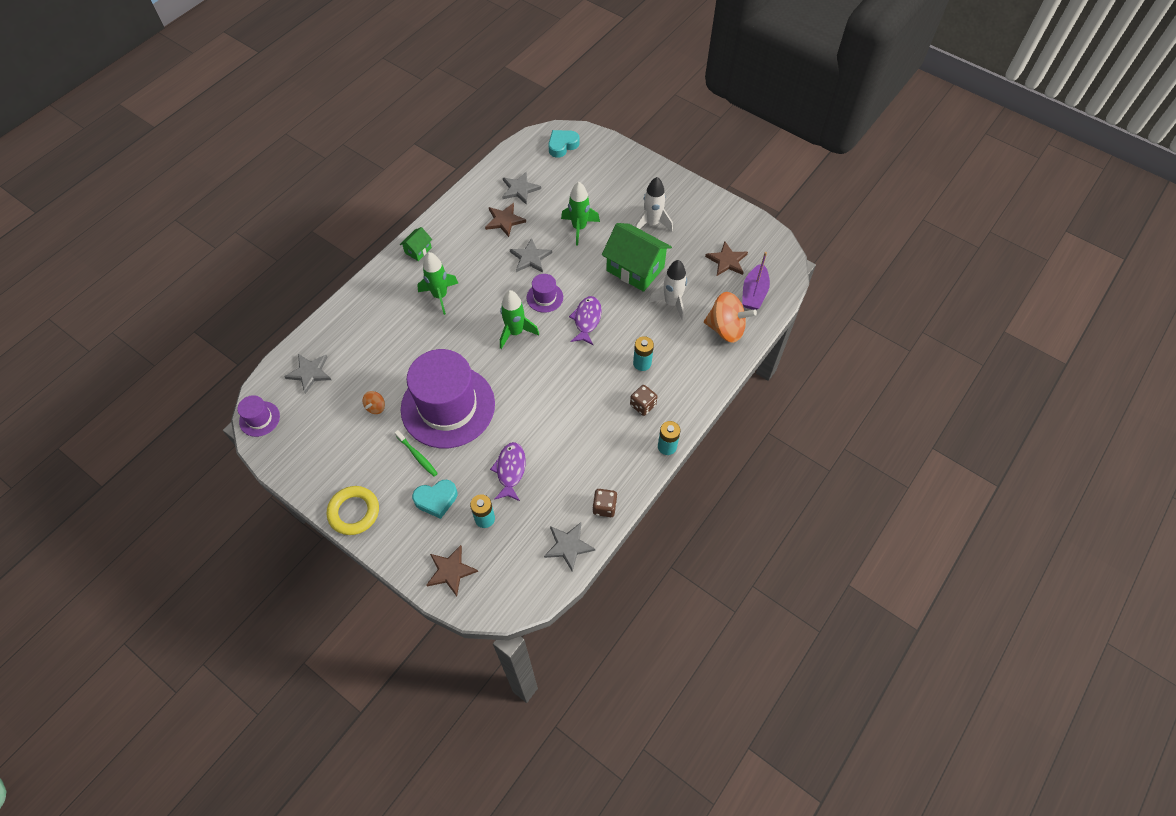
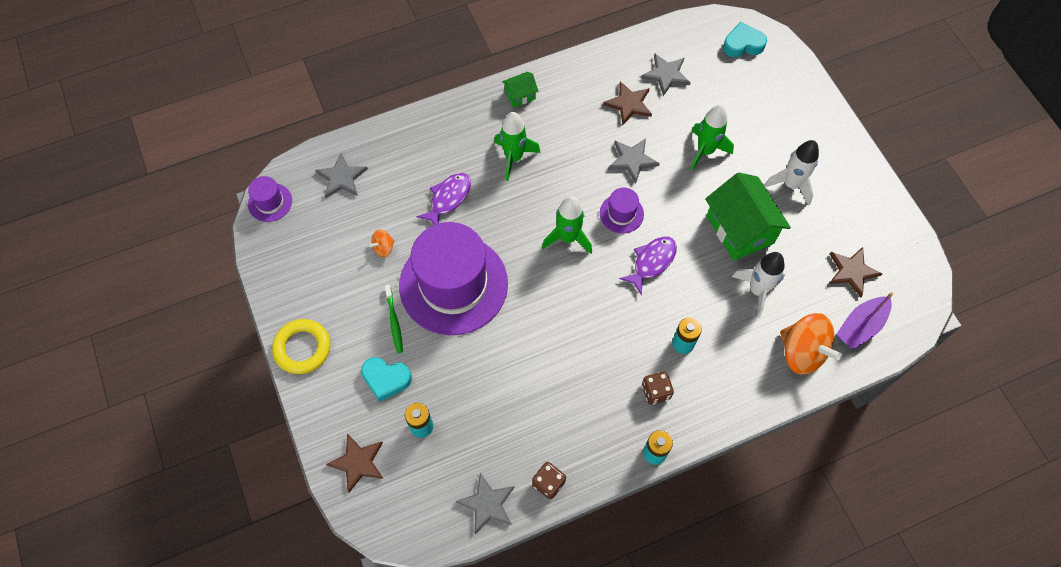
camera: 30 degrees right, 5 degrees up
(510, 470) = (476, 388): purple fish -> purple fish (448, 198)

